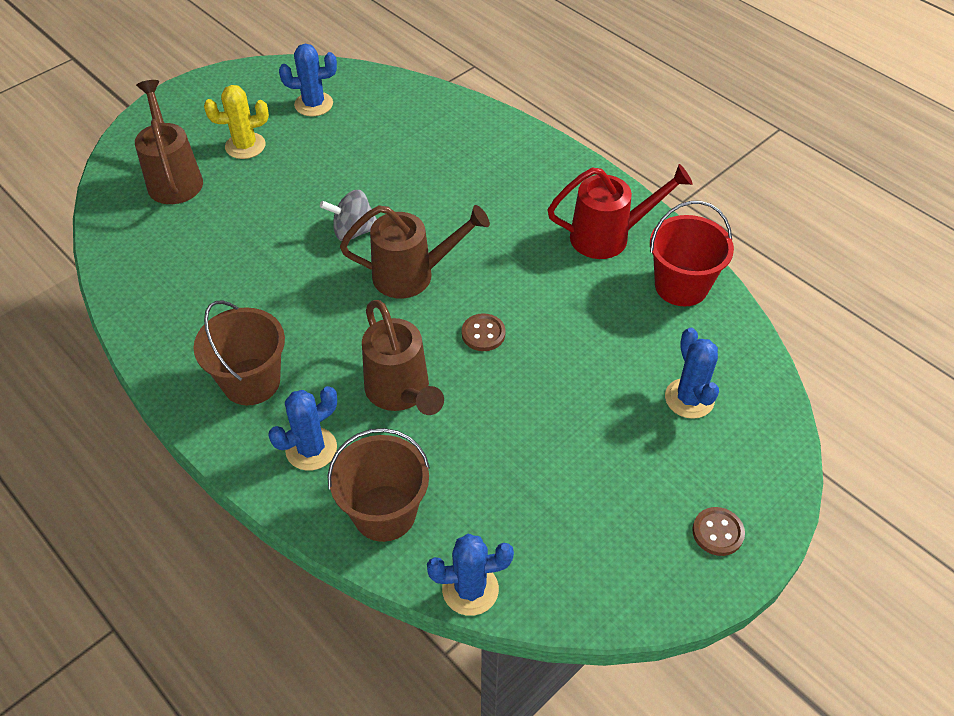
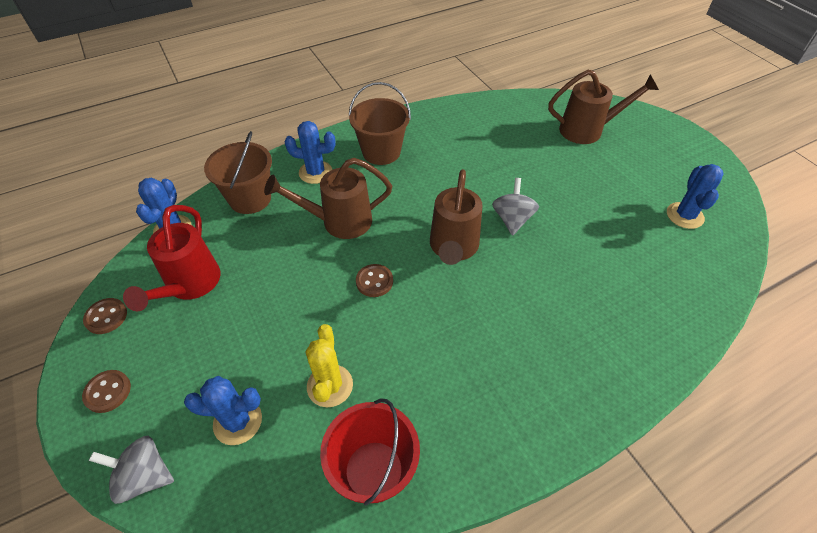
camera: 105 degrees right, 0 degrees up
(245, 146) = (625, 169): yellow cactus -> yellow cactus (330, 385)
(311, 449) = (315, 172): blue cactus -> blue cactus turned 60 degrees counterclockwise
(608, 236) = (464, 419): red watering can -> red watering can (190, 285)
(634, 592) = (106, 317): none -> brown button
(773, 451) = (144, 476): none -> grey spinning top

